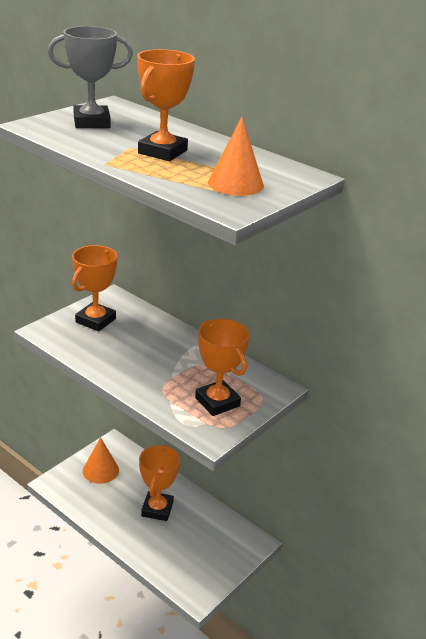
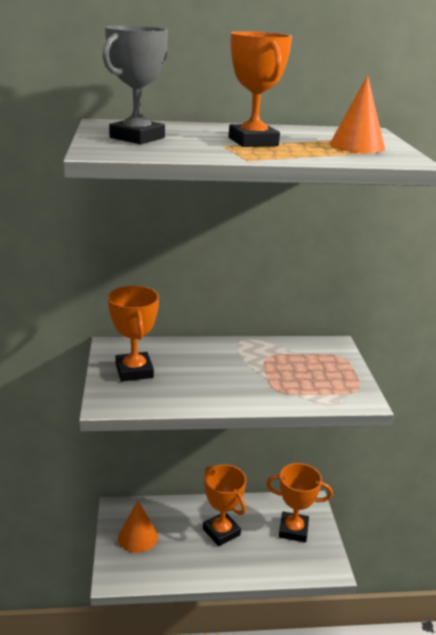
camera: 45 degrees left, 5 degrees down
(217, 402) = (323, 376): orange trophy -> orange trophy (293, 530)

